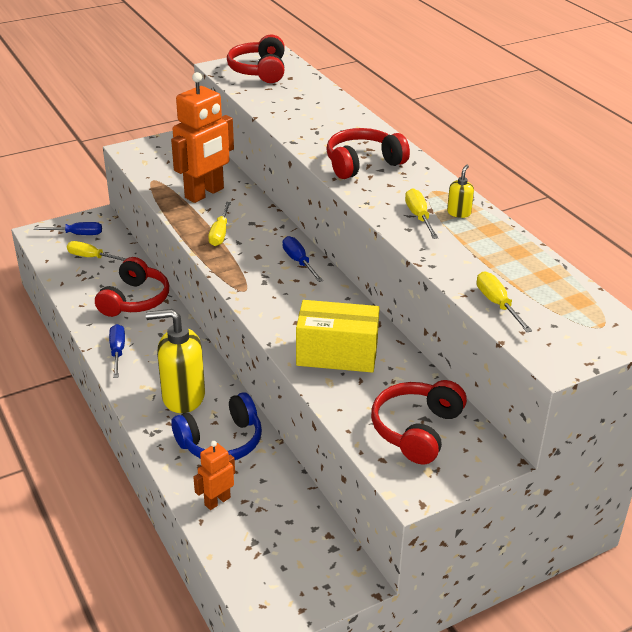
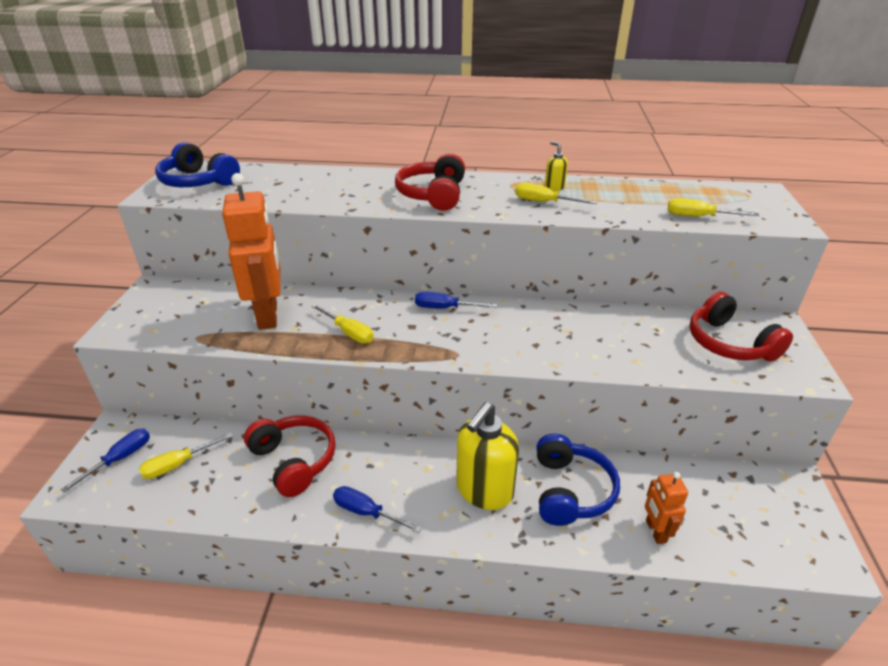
camera: 55 degrees left, 0 degrees up
(259, 71) = (198, 182): red headphones -> blue headphones
(337, 355) = (601, 342): yellow box -> none

